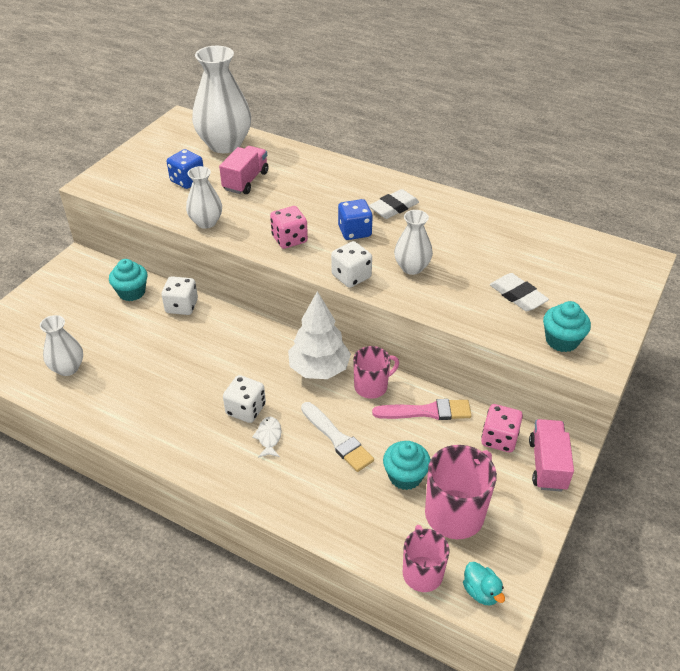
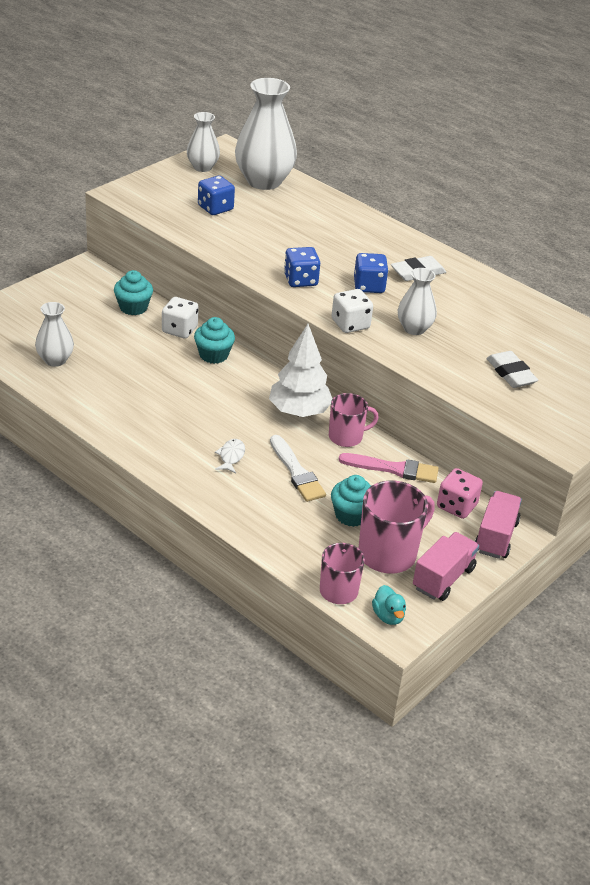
camera: 10 degrees right, 5 degrees down
(206, 222) = (222, 249): white vase -> white vase (202, 167)
(245, 181) = (274, 219): pink truck -> pink truck (443, 578)
(246, 409) = (216, 430): white dice -> none
(289, 239) = (300, 280): pink dice -> blue dice
(561, 340) = (537, 419): turquoise cupcake -> turquoise cupcake (213, 355)

